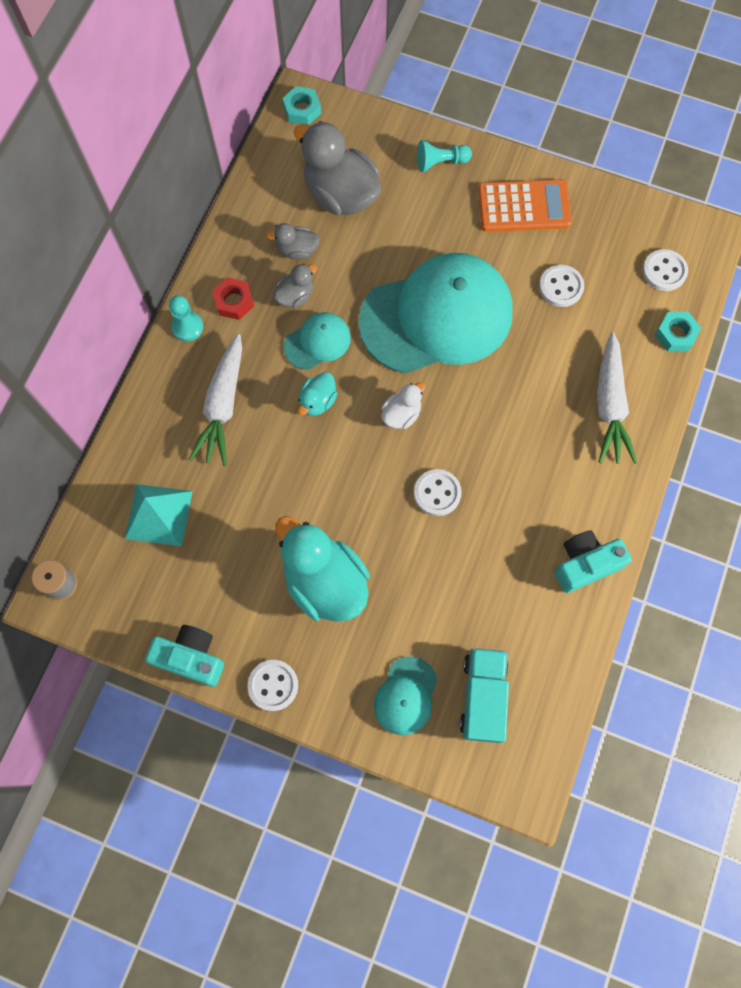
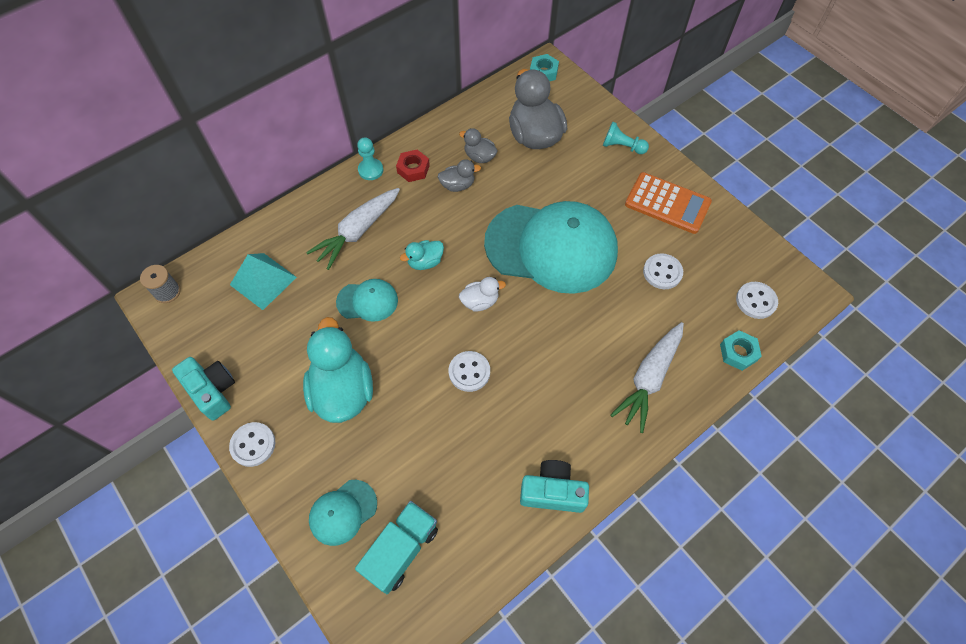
camera: 30 degrees right, 10 degrees down
(317, 342) = (452, 222): turquoise cap -> turquoise cap (367, 301)

